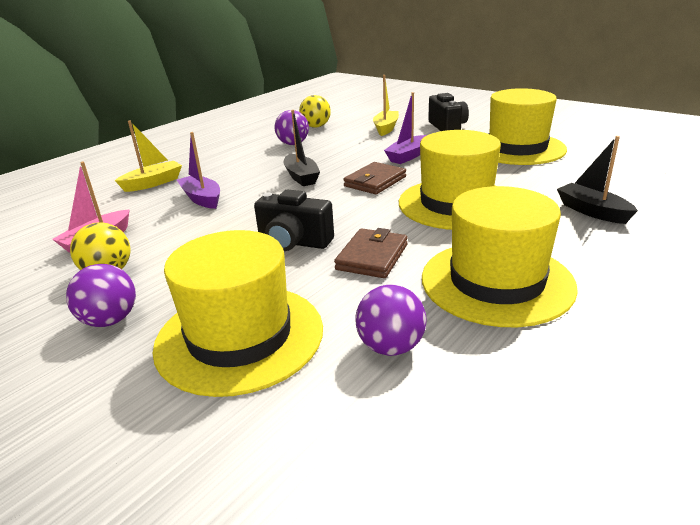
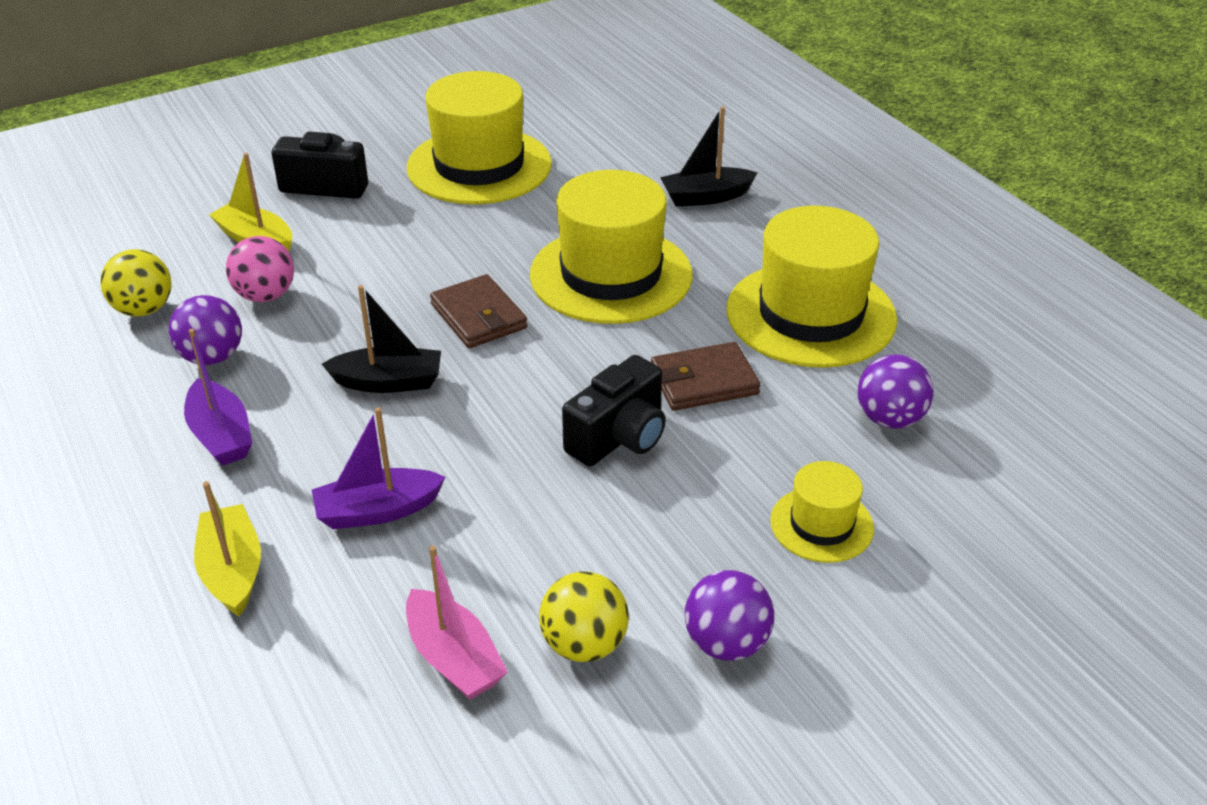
camera: 70 degrees left, 10 degrees up
(240, 336) = (821, 524): yellow hat -> yellow hat, size x0.50
(346, 140) = (265, 295): none -> pink ball
(372, 257) = (704, 382): brown wallet -> brown wallet turned 60 degrees counterclockwise
(407, 156) = (410, 259): purple boat -> purple boat (221, 435)

